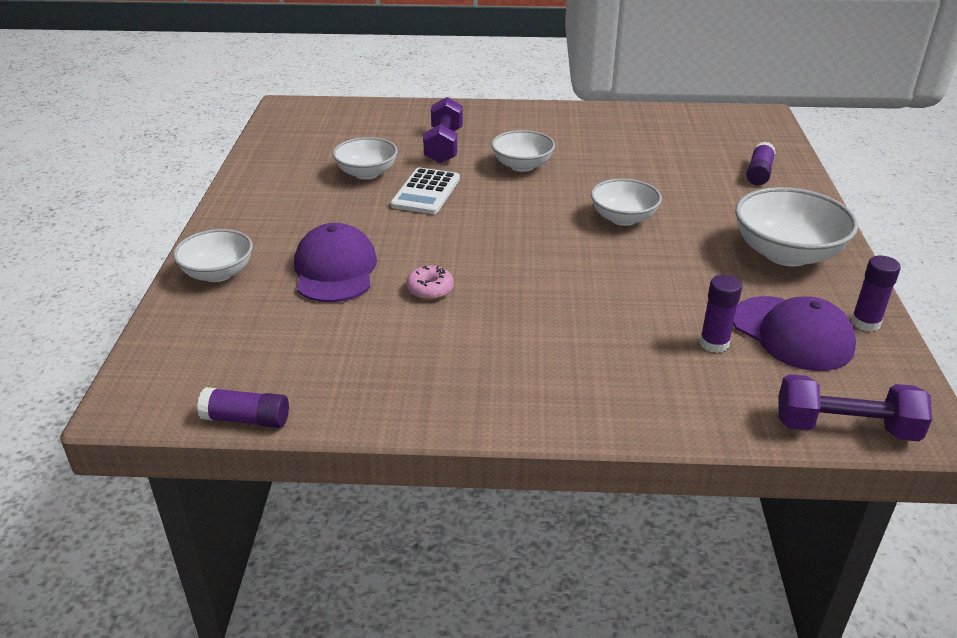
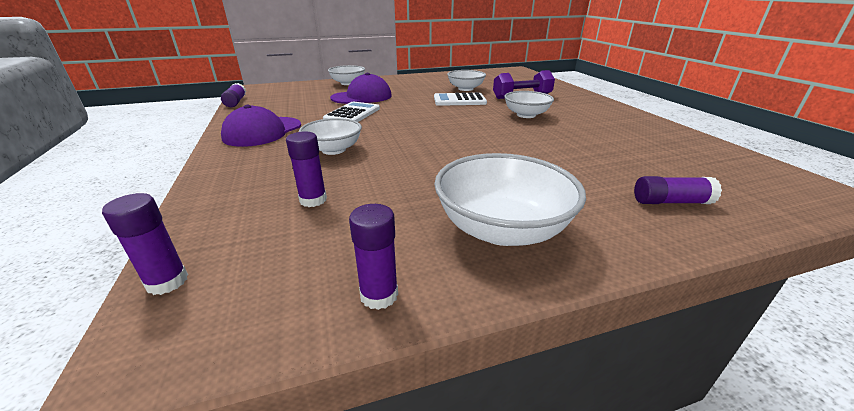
camera: 70 degrees right, 5 degrees down
(430, 289) = (352, 114): pink donut -> white calculator
(623, 218) = (488, 150): white bowl -> white bowl (333, 150)
(792, 333) = (339, 240): purple cap -> purple cap (263, 132)
(845, 428) = (167, 281): purple dumbbell -> purple glue stick

